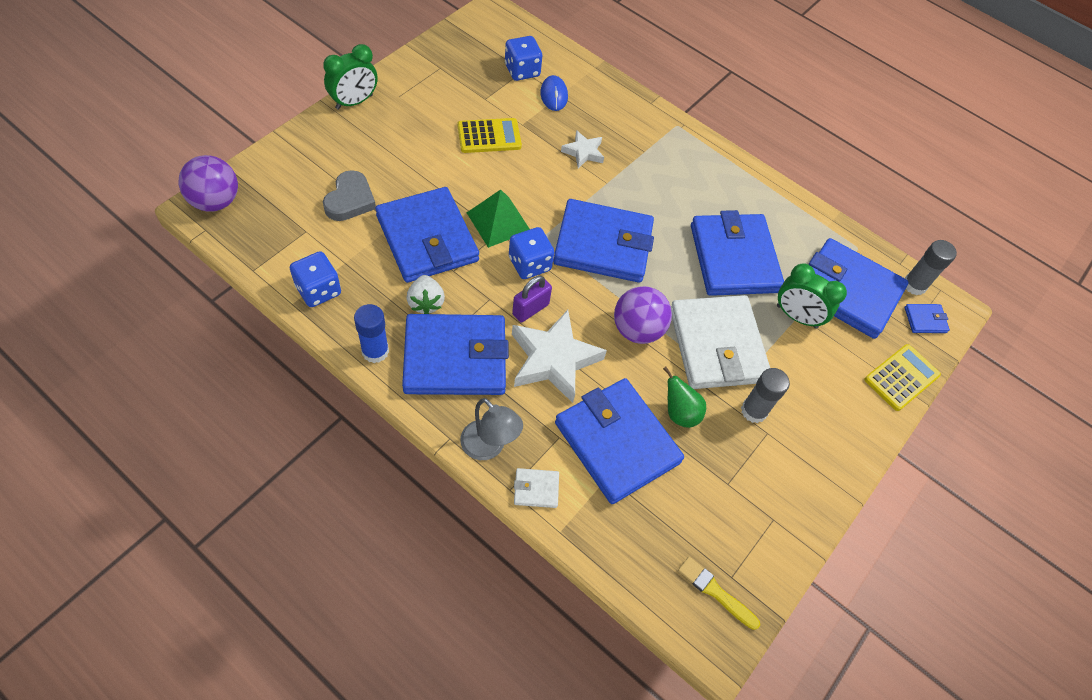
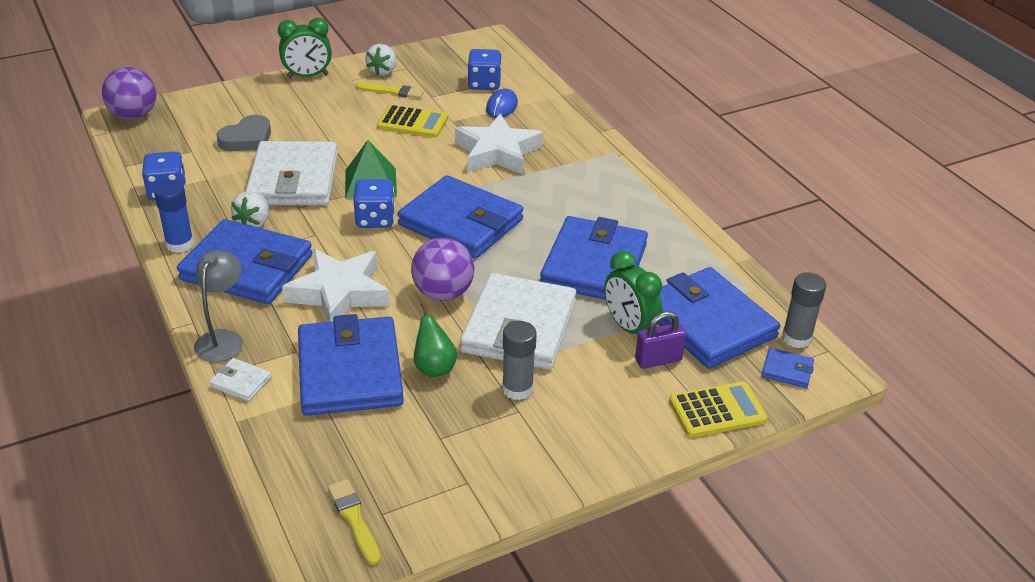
camera: 30 degrees right, 20 degrees down
(421, 78) = (383, 71): none -> white strawberry
(427, 238) = (293, 179): blue wallet -> white wallet
(446, 101) = (392, 91): none -> yellow brush
(489, 447) = (223, 339): grey lamp -> grey lamp turned 150 degrees counterclockwise
(530, 309) = (348, 251): purple padlock -> purple padlock (658, 360)
(583, 152) = (497, 152): white star -> white star, size x1.88

